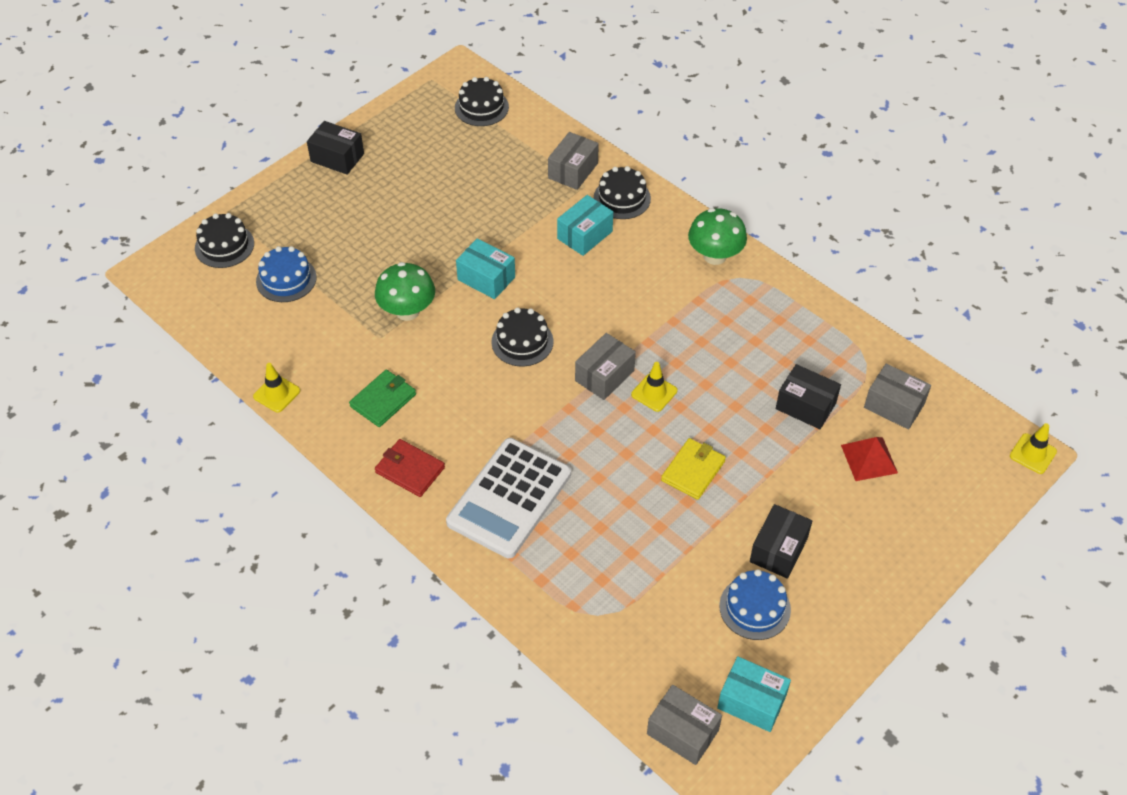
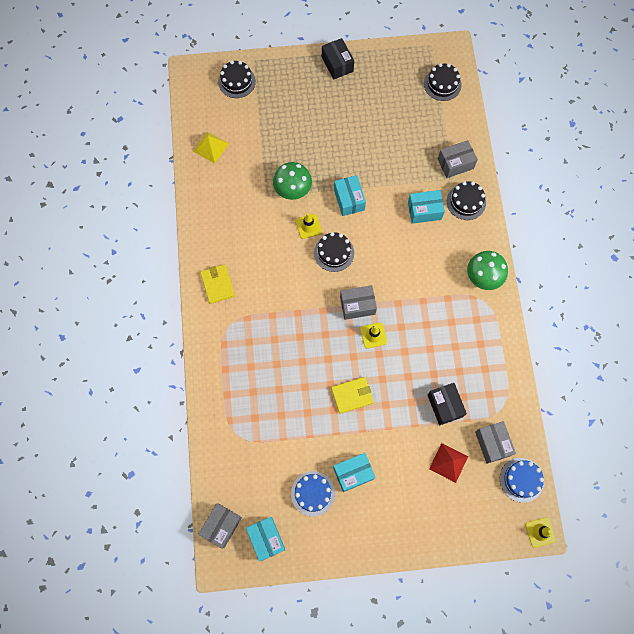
camera: 40 degrees right, 20 degrees up
(256, 332) = (211, 147): none -> yellow pyramid
(276, 393) = (192, 192): yellow traffic cone -> yellow traffic cone (308, 226)
(286, 279) = (250, 125): blue cake -> blue cake (521, 480)
(383, 400) = (238, 235): green wallet -> none
(410, 470) = (217, 284): red wallet -> yellow wallet
(509, 498) = (250, 338): white calculator -> none
(682, 732) = (221, 526): grey box -> grey box turned 45 degrees clockwise
(778, 550) = (353, 473): black box -> turquoise box

